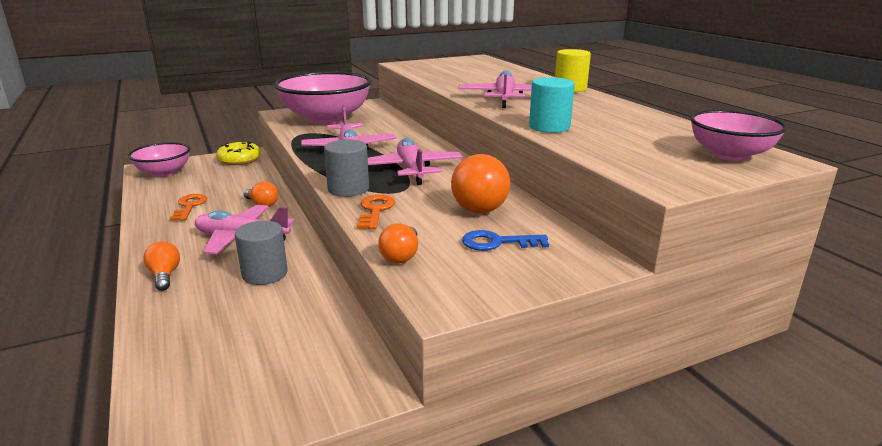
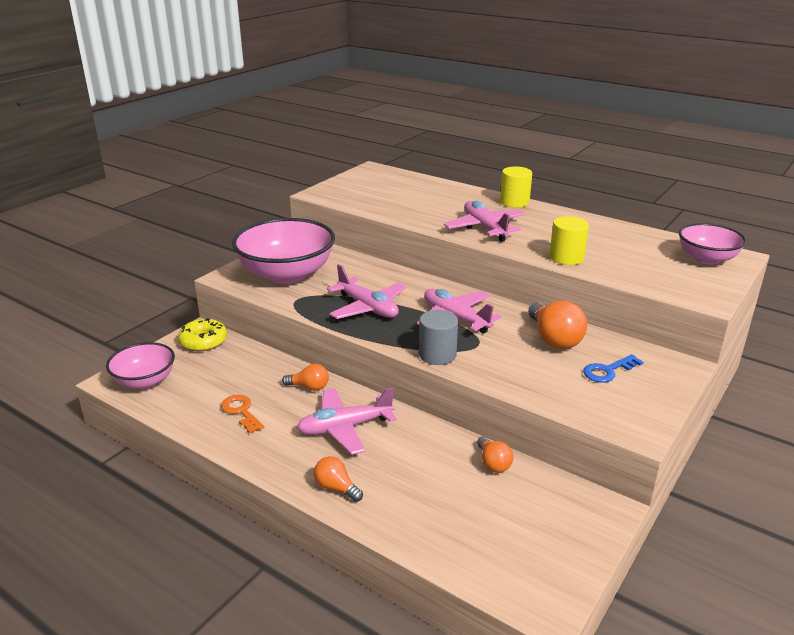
camera: 30 degrees left, 5 degrees up
(265, 274) = (416, 454): grey cylinder -> none
(375, 210) = (489, 370): orange key -> none
(401, 256) = (565, 404): orange light bulb -> orange light bulb (493, 463)
(549, 127) = (566, 258): turquoise cylinder -> yellow cylinder

